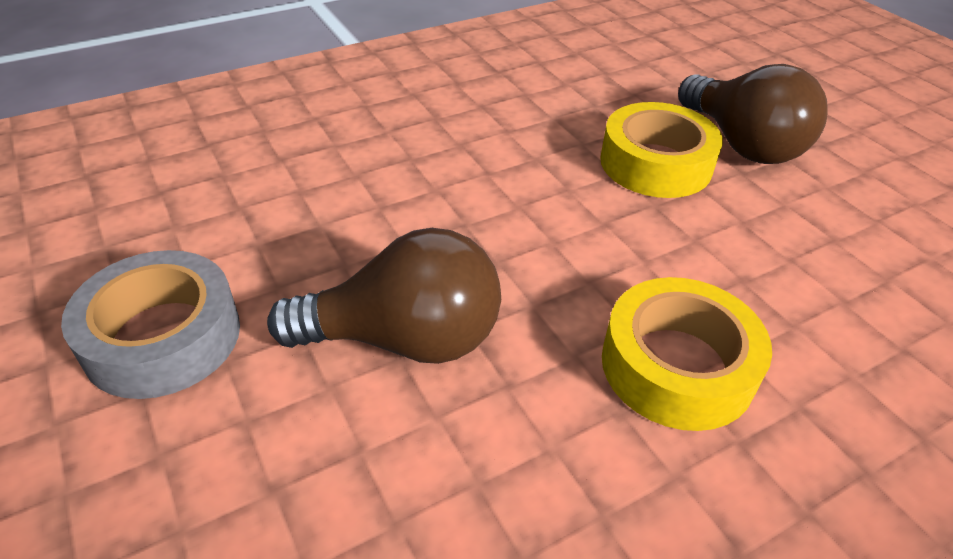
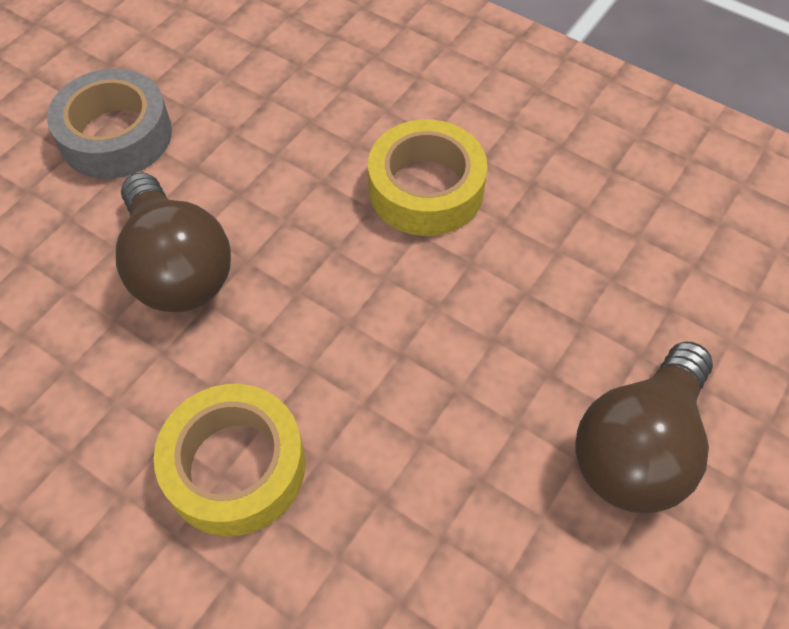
camera: 65 degrees right, 15 degrees up
(655, 163) = (533, 369): yellow tape -> yellow tape (426, 189)

